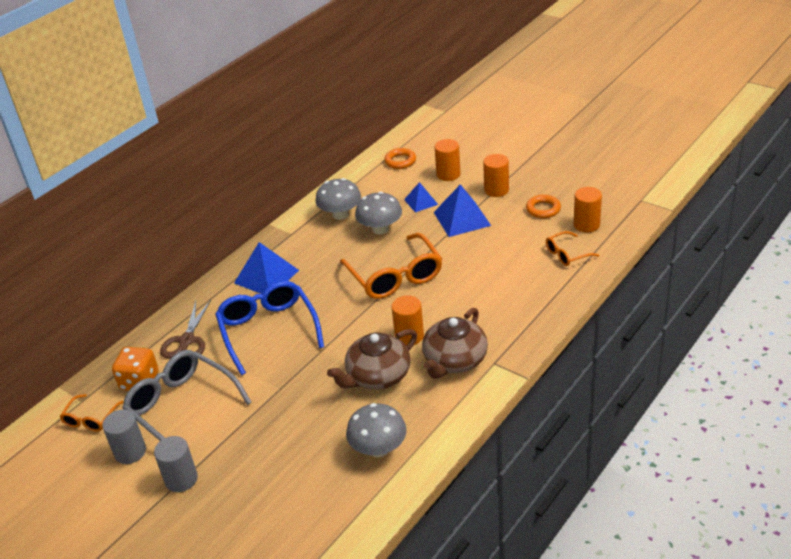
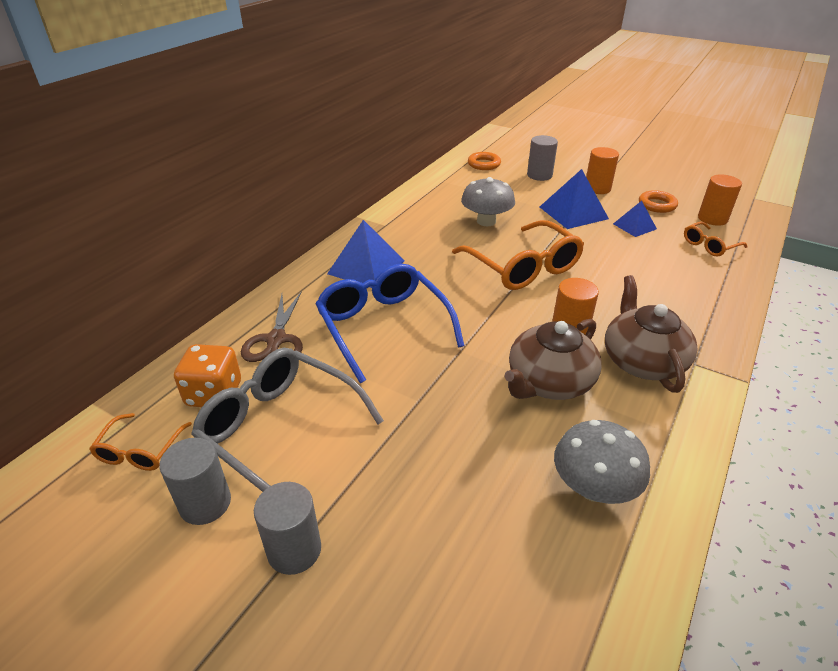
camera: 10 degrees left, 0 degrees up
(340, 214) = (436, 208): grey mushroom -> none
(421, 202) = (521, 197): blue pyramid -> blue pyramid (634, 226)
(448, 174) = (539, 175): orange cylinder -> grey cylinder
(454, 360) = (642, 361): brown teapot -> brown teapot turned 150 degrees clockwise

